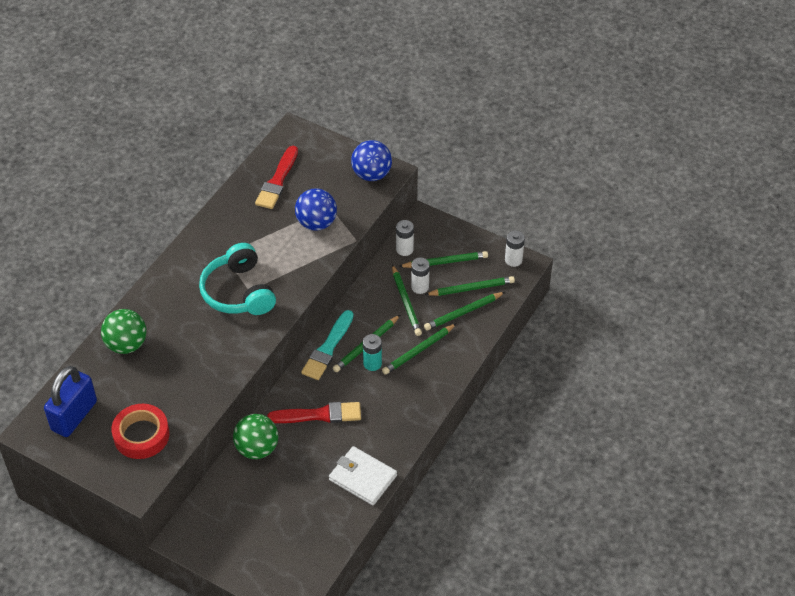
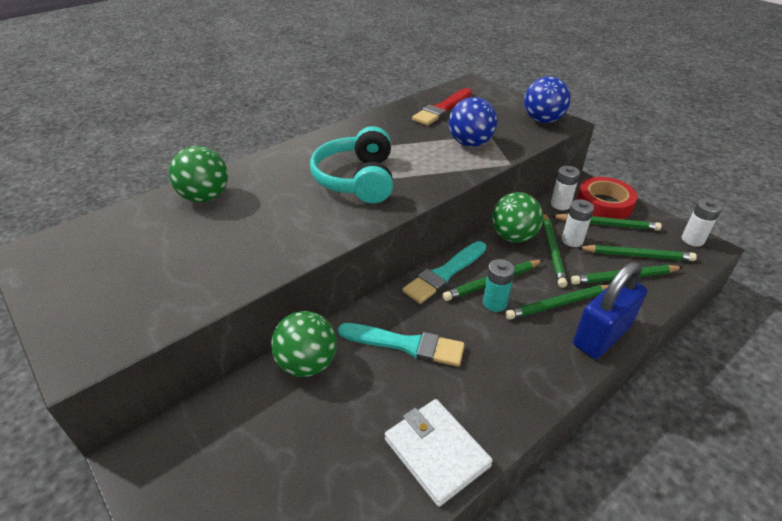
camera: 20 degrees right, 10 degrees down
(74, 416) = (88, 250): blue padlock -> blue padlock (601, 336)
(141, 435) = (143, 292): red tape -> red tape (604, 204)
(319, 415) = (406, 345): red brush -> turquoise brush
(372, 296) = (513, 236): none -> green ball

